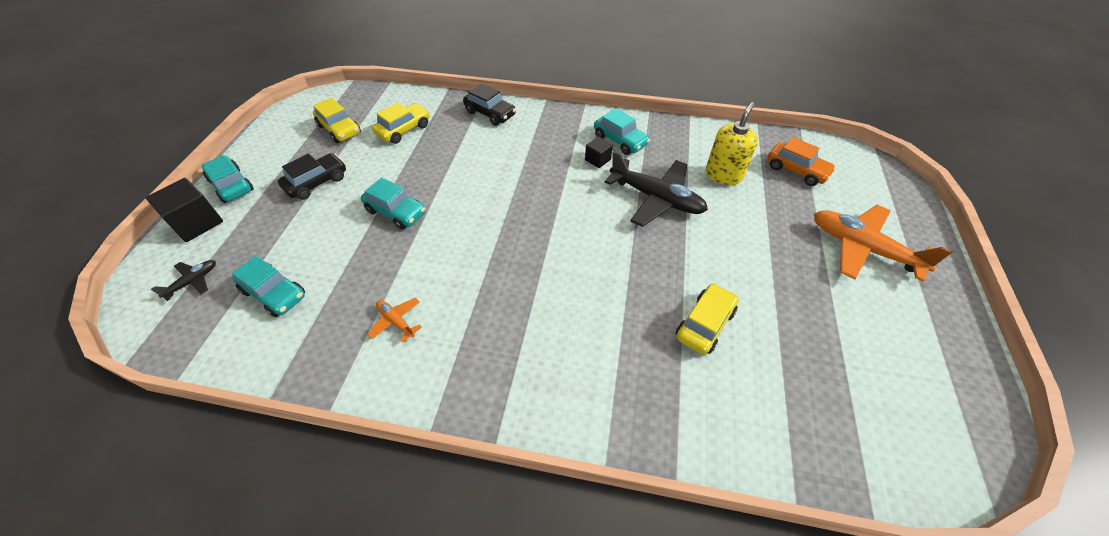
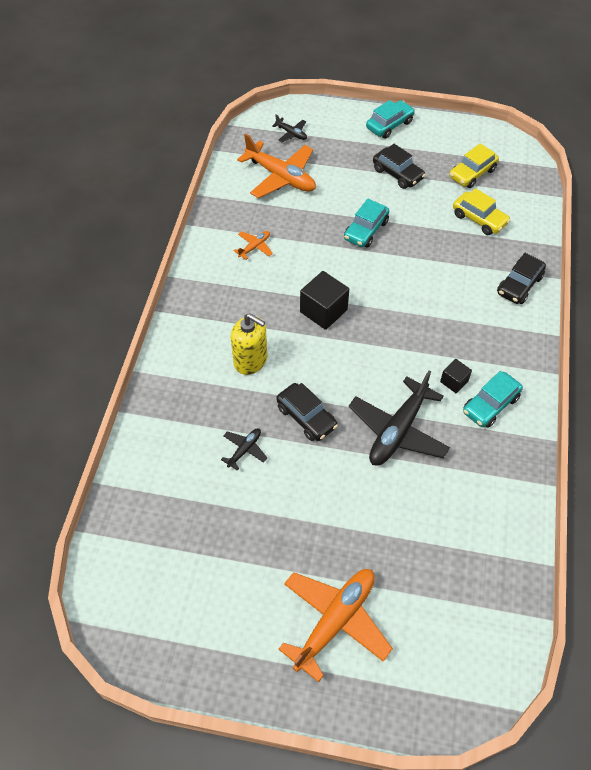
camera: 90 degrees right, 5 degrees up
(197, 223) = (347, 118): black cube -> black cube (323, 311)
(274, 293) = (281, 177): turquoise car -> orange plane
(652, 267) = (306, 417): none -> black car
(704, 324) = (244, 450): yellow car -> black plane
(723, 175) = (442, 503): yellow soap dispenser -> yellow soap dispenser (250, 360)
(796, 170) = (460, 588): orange car -> none

